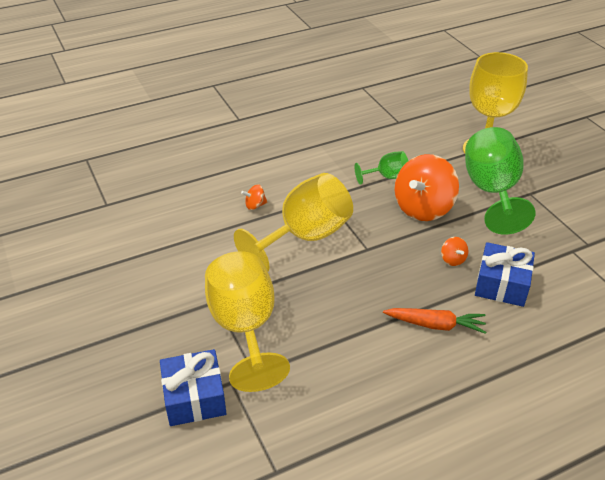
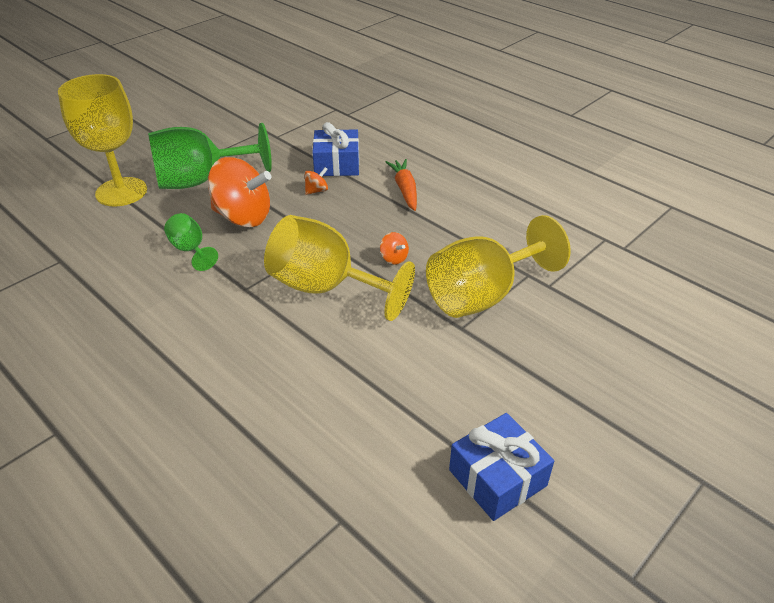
camera: 110 degrees left, 0 degrees up
(194, 397) = (582, 303): blue gift -> blue gift (497, 478)
(255, 205) = (283, 345): orange spinning top -> orange spinning top (394, 258)

